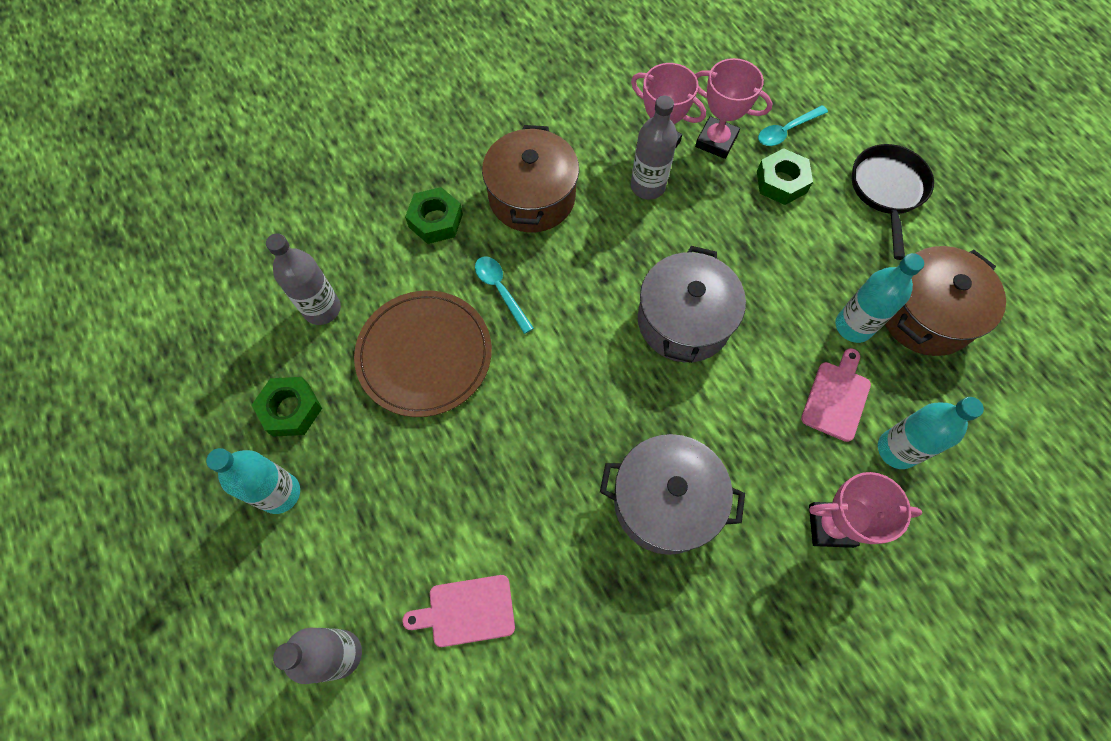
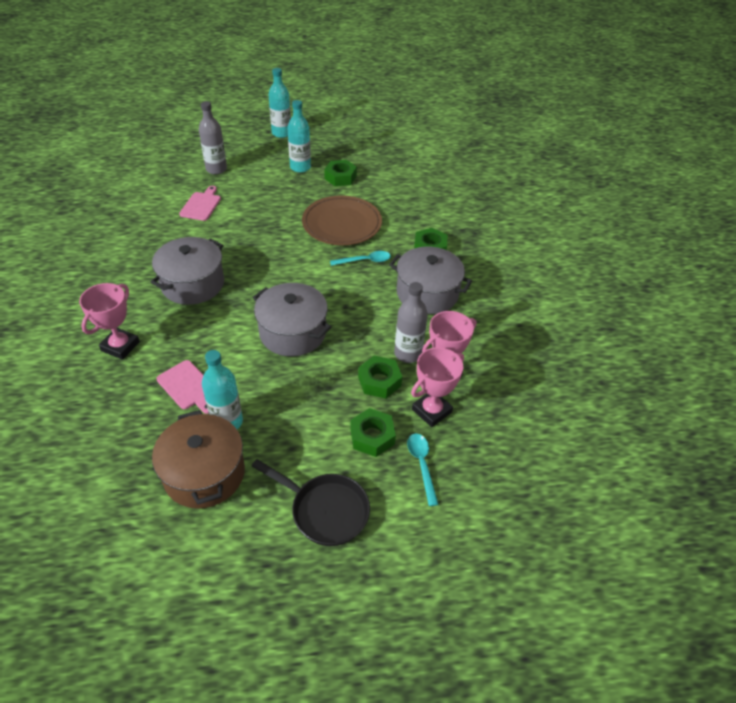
camera: 110 degrees right, 20 degrees down
(322, 309) = (392, 197): grey bottle -> none
(532, 197) = (427, 293): brown pot -> grey pot
(705, 200) = (379, 381): none -> green nut
(896, 450) = (132, 401): turquoise bottle -> turquoise bottle (281, 133)

